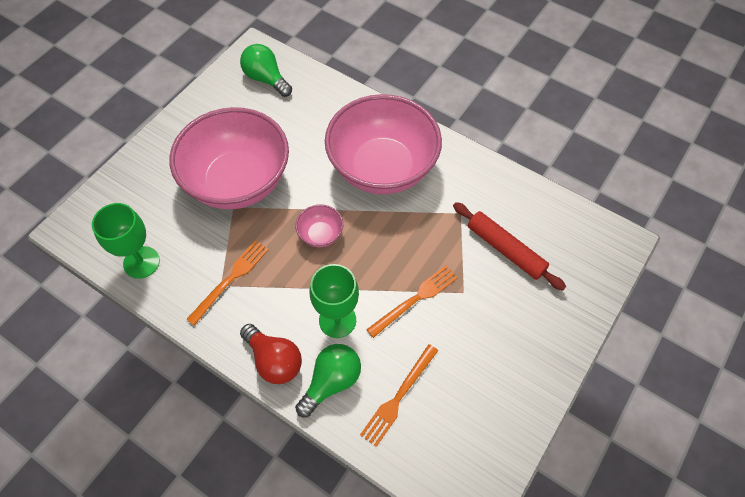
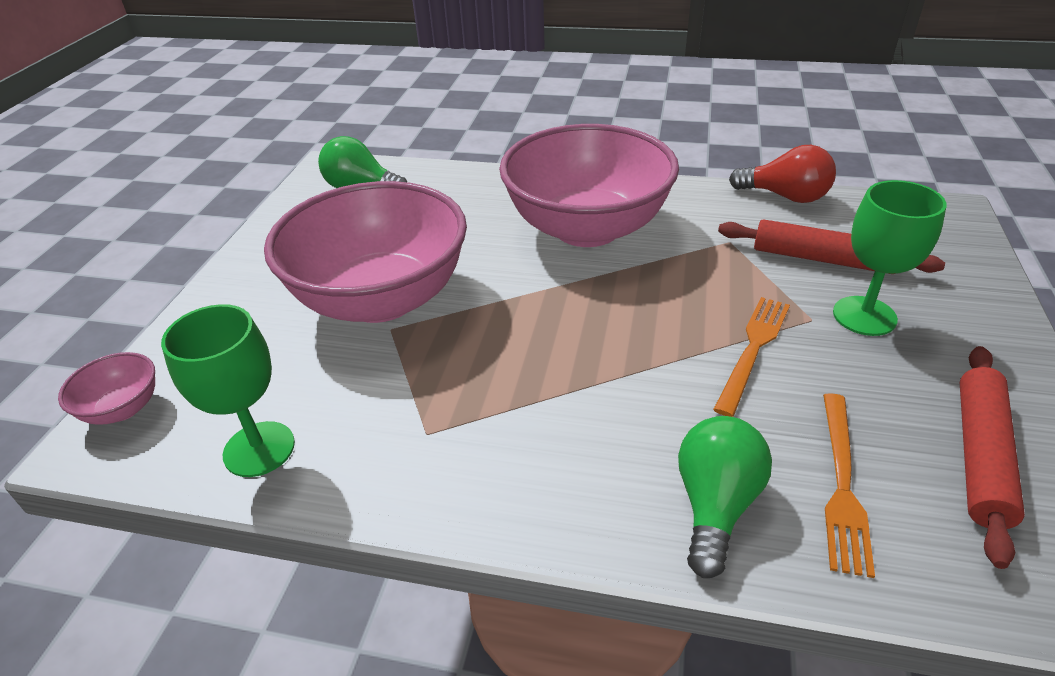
camera: 20 degrees left, 20 degrees down
(230, 279) = (439, 420): orange fork -> none
(274, 360) = (591, 510): red light bulb -> red light bulb (785, 196)
(320, 234) = (551, 320): pink bowl -> pink bowl (123, 408)
(337, 320) = (657, 414): green goblet -> green goblet (864, 316)
(479, 411) = (981, 456): none -> red rolling pin

